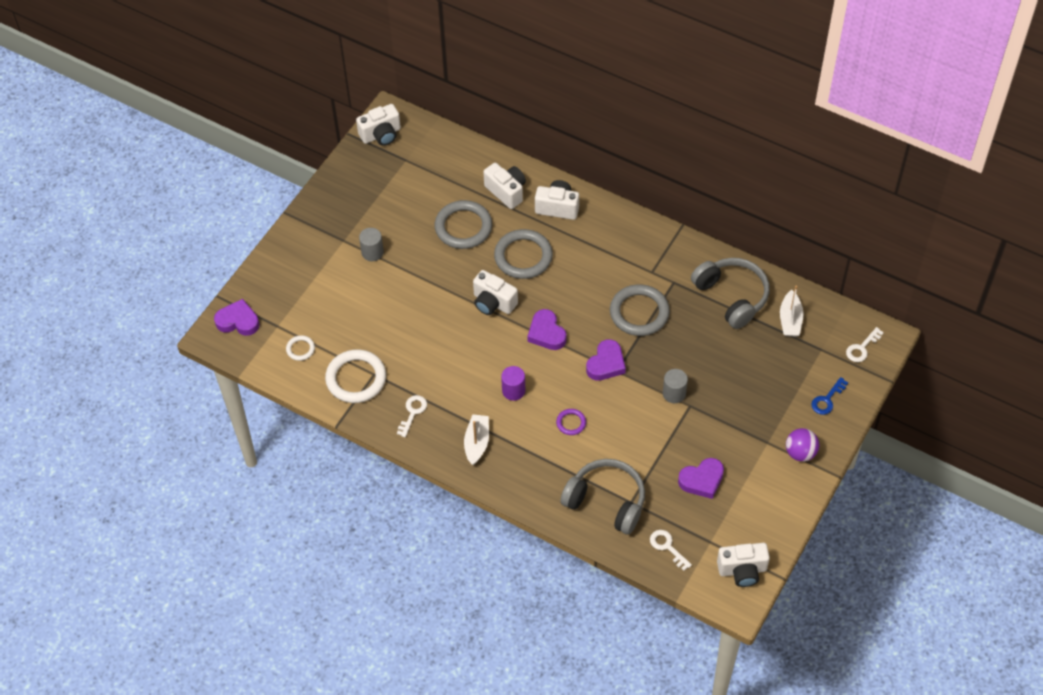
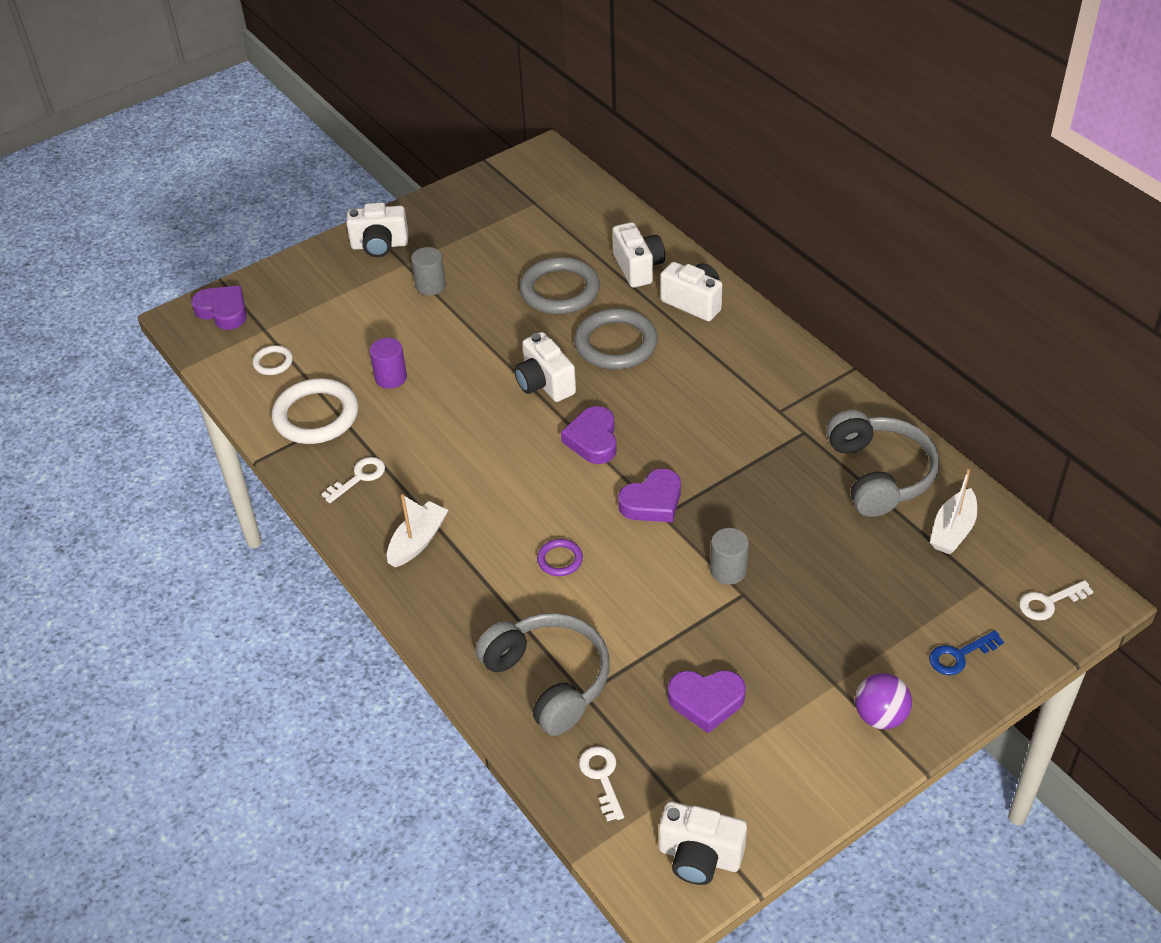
camera: 25 degrees right, 10 degrees down
(381, 135) = (522, 171): white camera -> white camera (379, 245)
(513, 391) = (506, 494): purple cylinder -> purple cylinder (391, 377)
(639, 312) = (734, 454): grey ring -> none

